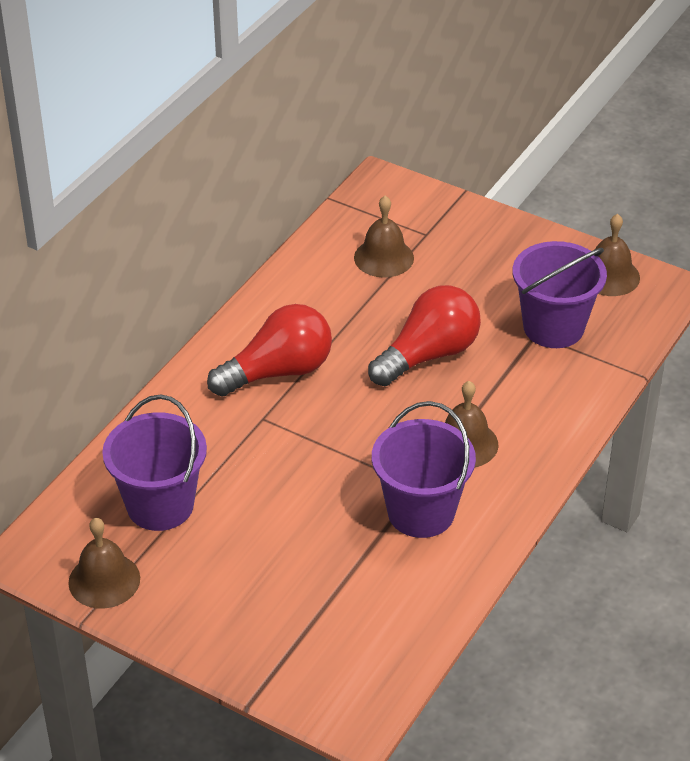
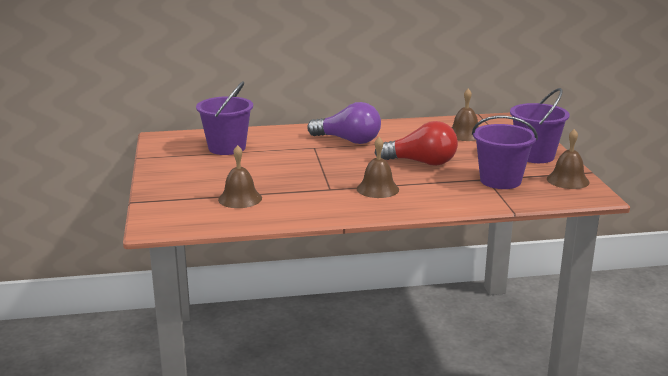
camera: 50 degrees right, 20 degrees down
(104, 580) = (166, 153): brown bell -> brown bell (240, 198)
(278, 372) = (348, 140): red light bulb -> purple light bulb
(421, 512) = (313, 195): purple bucket -> purple bucket (535, 156)

